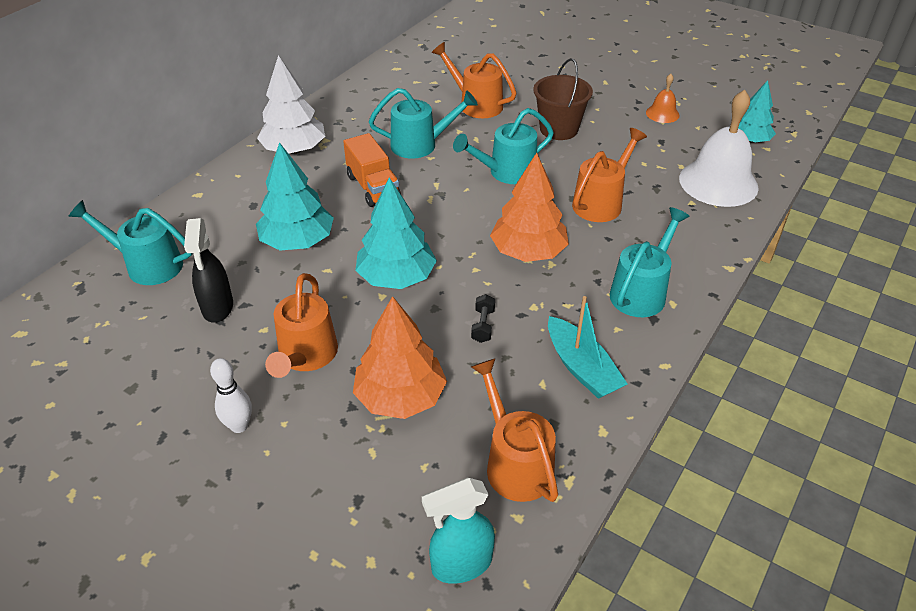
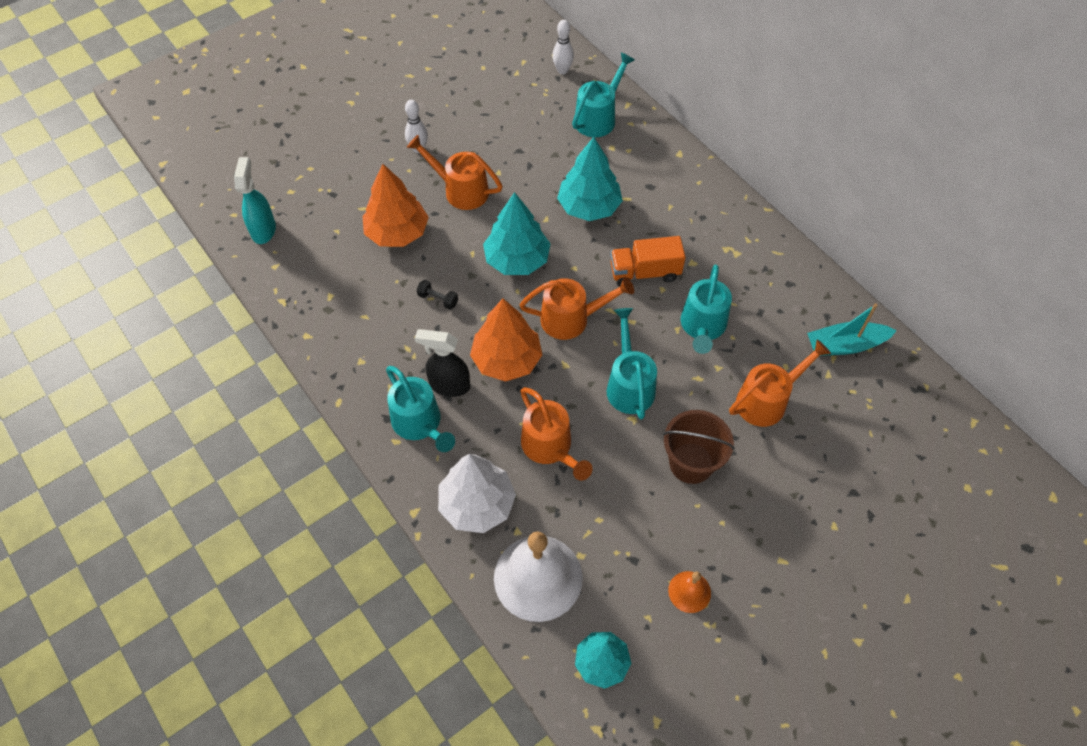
camera: 110 degrees right, 15 degrees up
(56, 317) = (562, 70): none -> white bowling pin
(217, 308) = (532, 151): black spray bottle -> black spray bottle (449, 385)
(294, 150) = (726, 227): white tree -> white tree (477, 504)
(514, 462) = (312, 277): orange watering can -> orange watering can (572, 319)
(581, 368) = (365, 346): turquoise boat -> turquoise boat (845, 345)

